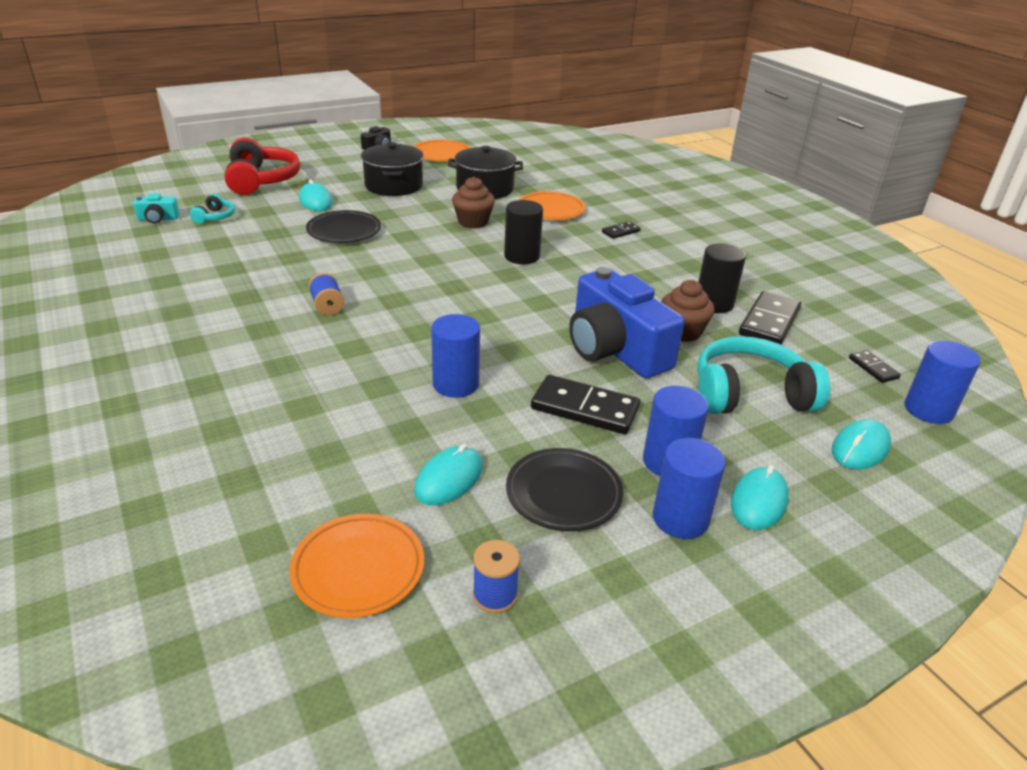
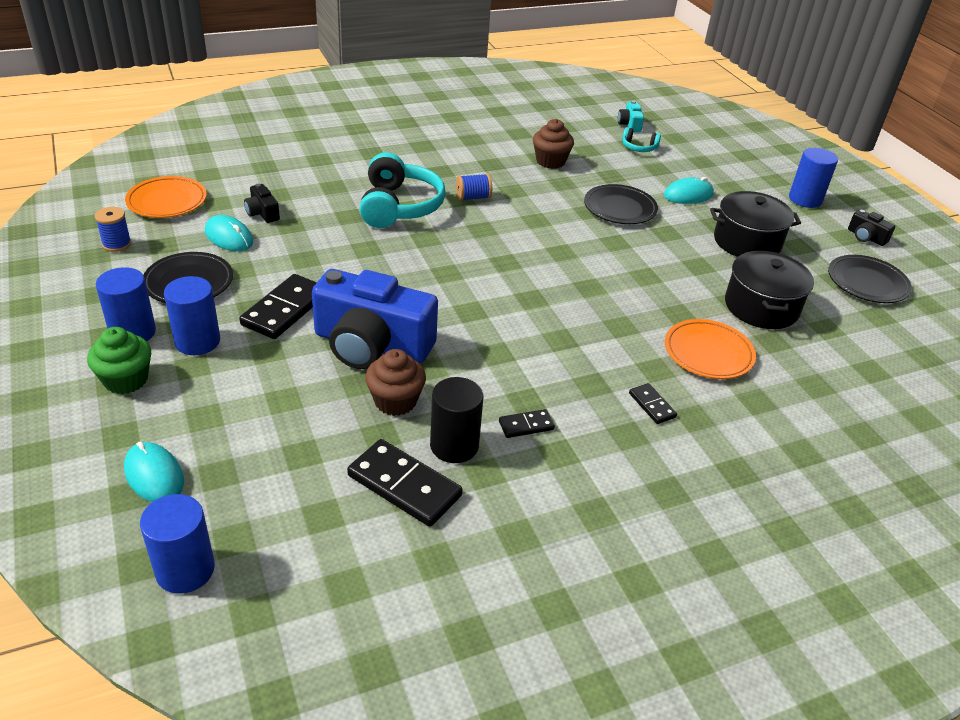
camera: 95 degrees right, 5 degrees up
(261, 180) = (731, 167): red headphones -> none
(381, 459) = (262, 213): none -> black camera
(441, 154) = (867, 283): orange plate -> black plate
(456, 384) = (341, 249): blue cylinder -> blue cylinder (805, 199)
(473, 222) = (658, 288): brown cupcake -> brown cupcake (550, 161)
(522, 256) = (572, 312): black cylinder -> none
(615, 349) = (372, 345): blue camera -> blue camera turned 135 degrees counterclockwise
(750, 394) = (268, 421): turquoise headphones -> turquoise headphones (399, 206)
(758, 501) = (126, 380): turquoise mouse -> green cupcake
(873, 368) = (281, 552): black domino -> black domino (526, 425)

